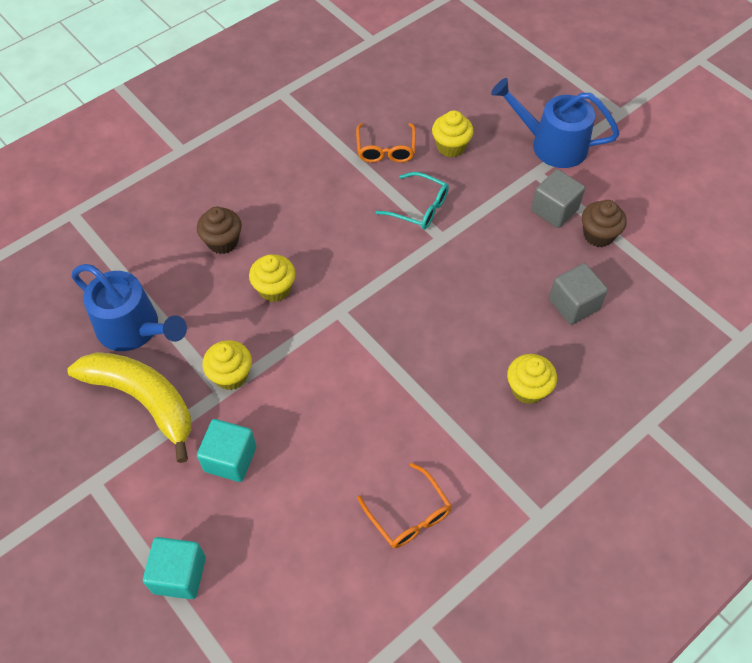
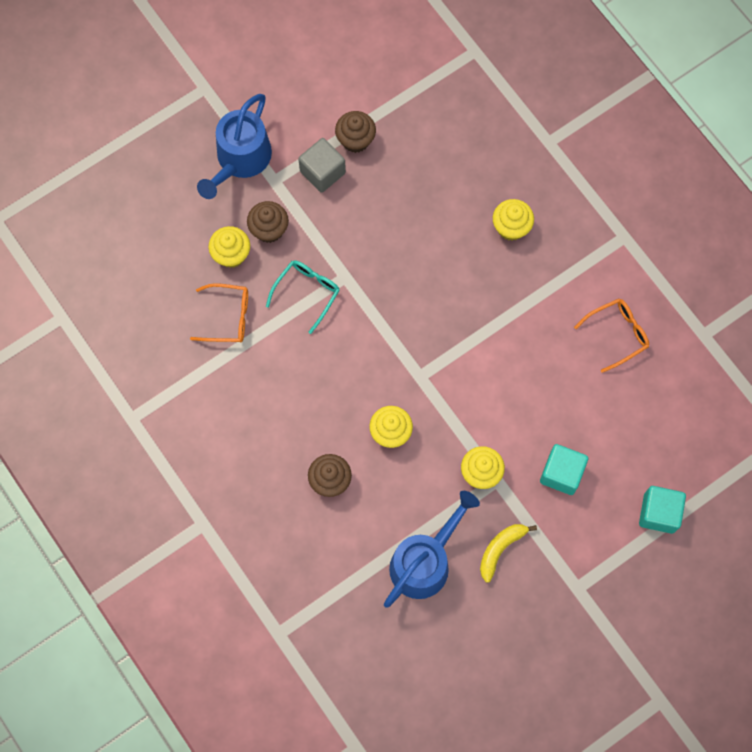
camera: 85 degrees left, 15 degrees up
(143, 400) = (500, 549): yellow banana -> yellow banana, size x0.53
(482, 173) = (269, 229): none -> brown cupcake
(573, 304) = (430, 175): grey cube -> none

